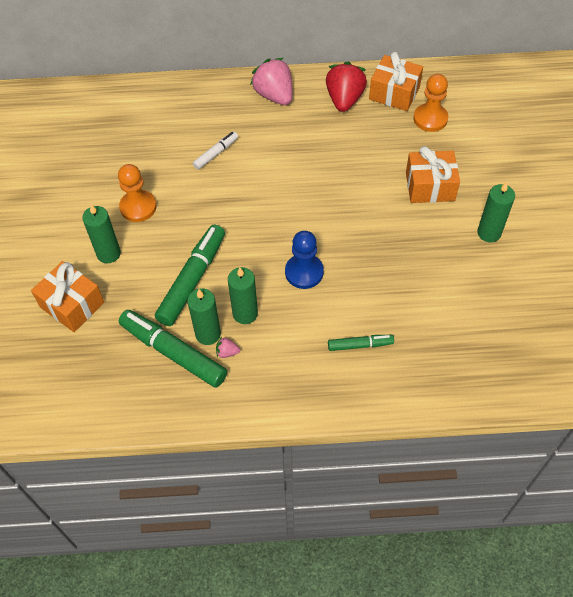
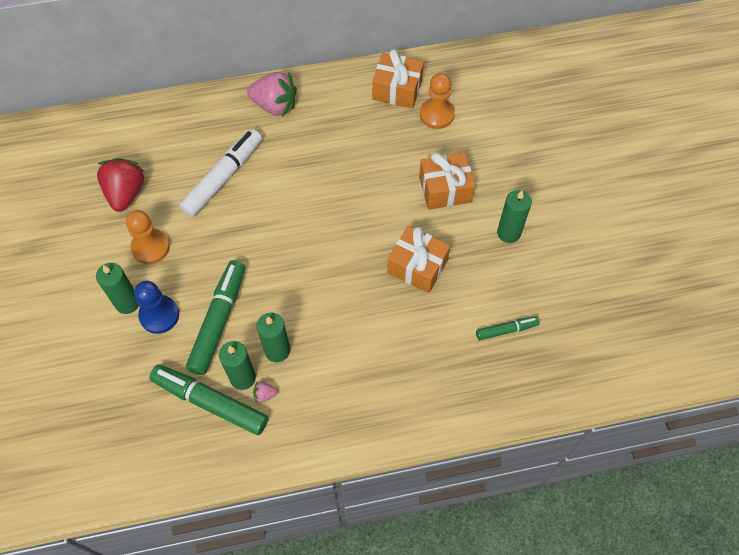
camera: 10 degrees left, 5 degrees up
(72, 305) = (98, 364): orange gift -> orange gift (417, 266)
(216, 153) = (223, 178): white marker -> white marker, size x1.90
(274, 95) = (275, 105): pink strawberry -> pink strawberry turned 150 degrees clockwise
(304, 272) = (331, 298): blue pawn -> blue pawn (159, 315)
(344, 99) = (347, 102): red strawberry -> red strawberry (125, 193)
(360, 345) = (396, 369): green marker -> green marker (506, 330)

